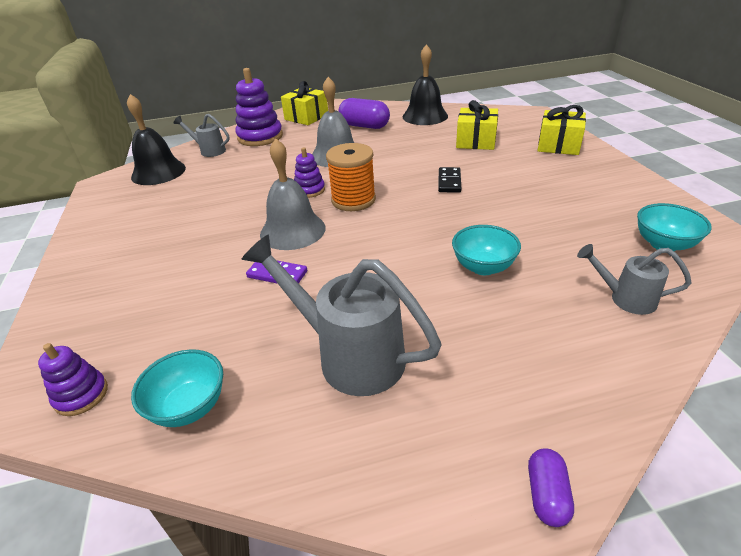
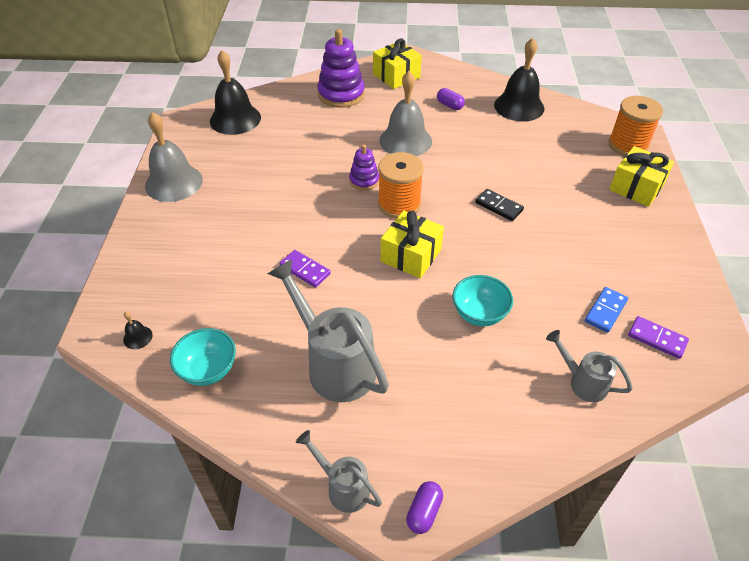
camera: 15 degrees right, 10 degrees up
(81, 395) = (137, 337): purple stacking toy -> black bell
(209, 151) = (287, 101): grey watering can -> grey watering can (342, 487)
(292, 230) = (333, 226): grey bell -> grey bell (173, 182)
(364, 126) = (450, 105): purple capsule -> purple capsule, size x0.54
(449, 182) = (498, 206): black domino -> black domino turned 75 degrees counterclockwise
(476, 141) = (553, 158): yellow gift -> yellow gift (411, 255)
(531, 122) = (628, 145): none -> orange spool
(600, 235) = (605, 311): none -> blue domino
(663, 244) = (657, 339): turquoise bowl -> purple domino

